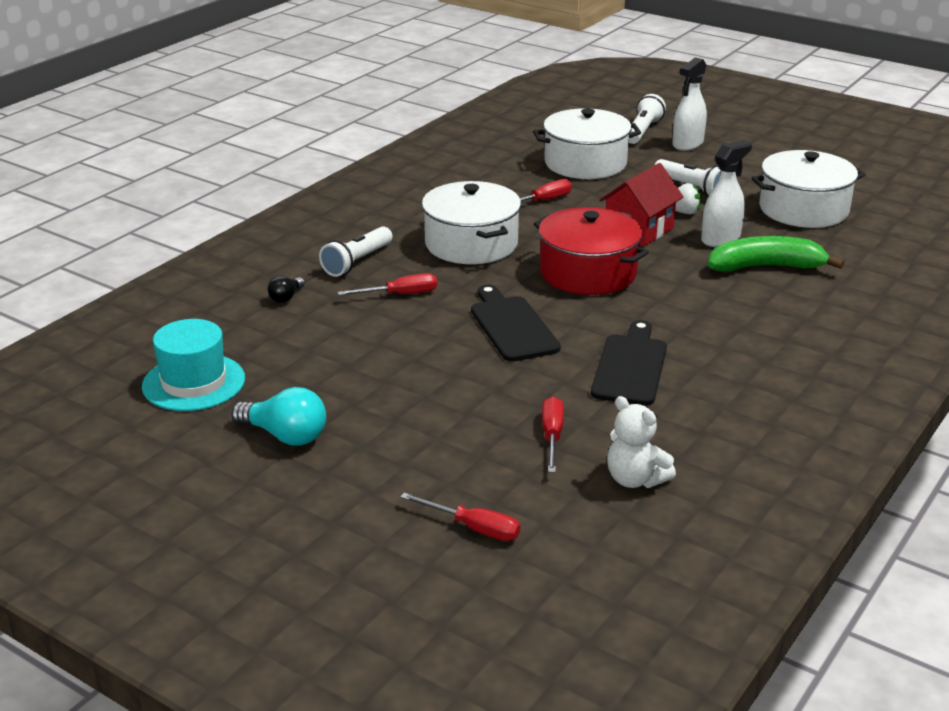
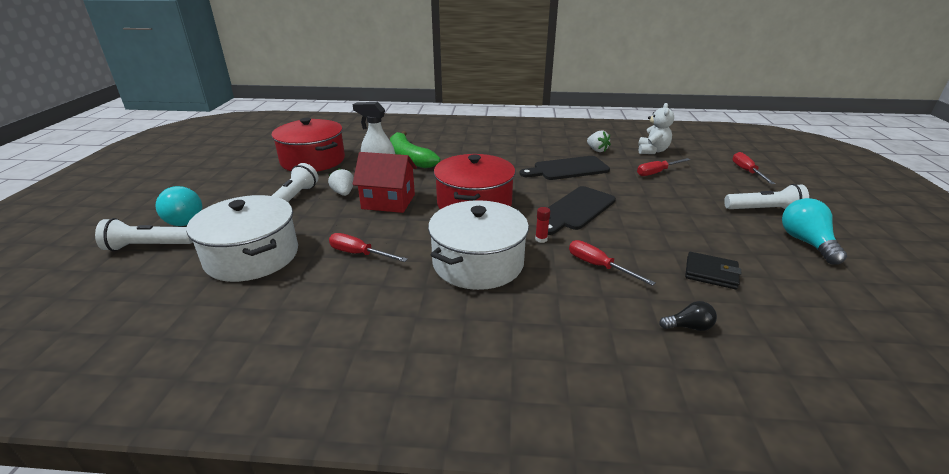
camera: 120 degrees left, 0 degrees up
(194, 382) = (853, 311): turquoise hat -> none
(322, 344) = (711, 273): none -> black wallet
(357, 262) = (579, 313): white flashlight -> white flashlight (764, 210)
(475, 284) = (541, 239): none -> red glue stick
(682, 424) = (597, 150): none -> white strawberry
(687, 144) = (186, 218): white spray bottle -> turquoise light bulb
(803, 209) = (313, 160): white pot -> red pot

